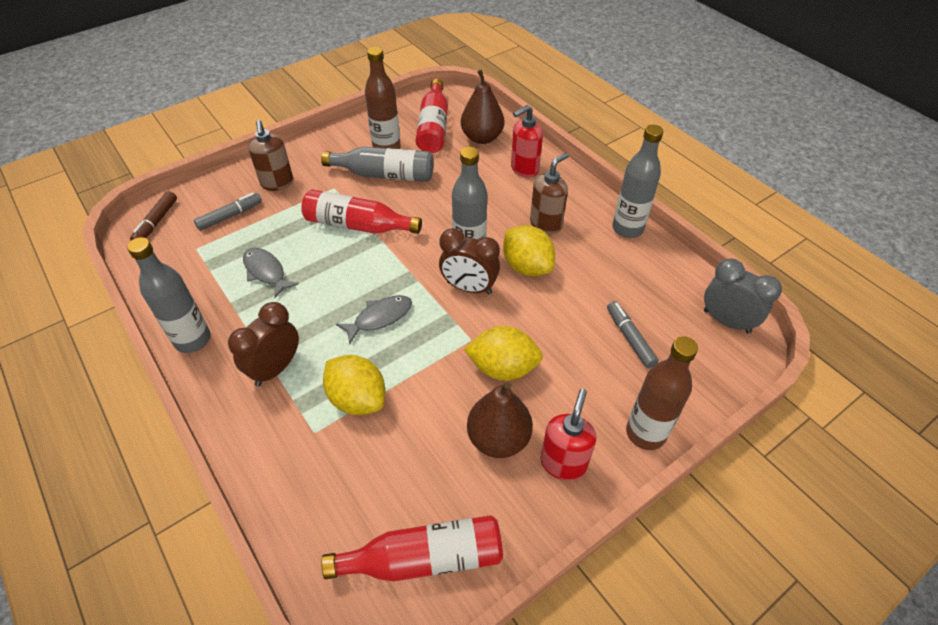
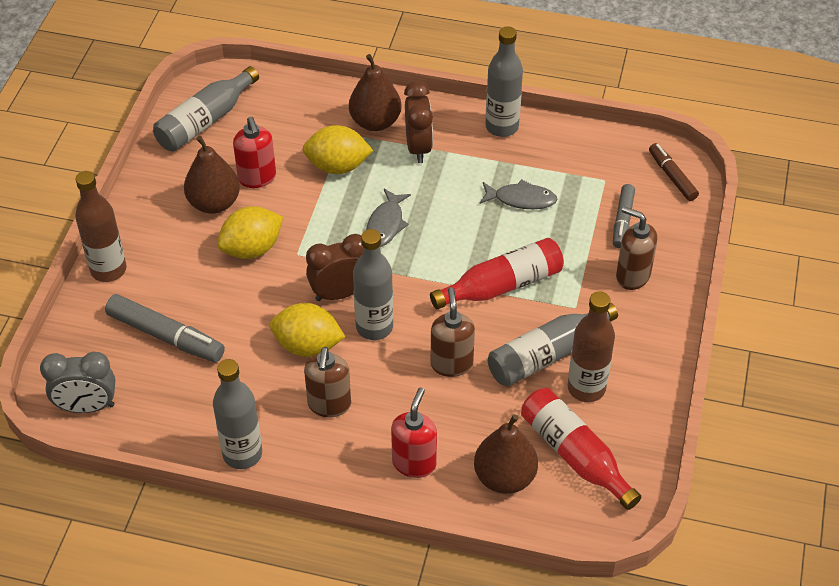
camera: 140 degrees right, 0 degrees up
(275, 423) = (375, 122): none -> brown pear
(424, 558) = (205, 121): red bottle -> grey bottle
(445, 202) = (451, 363): none -> brown soap dispenser
(563, 463) = (156, 216): red soap dispenser -> red soap dispenser (257, 178)
(630, 338) = (166, 336): grey marker -> grey marker, size x1.59

